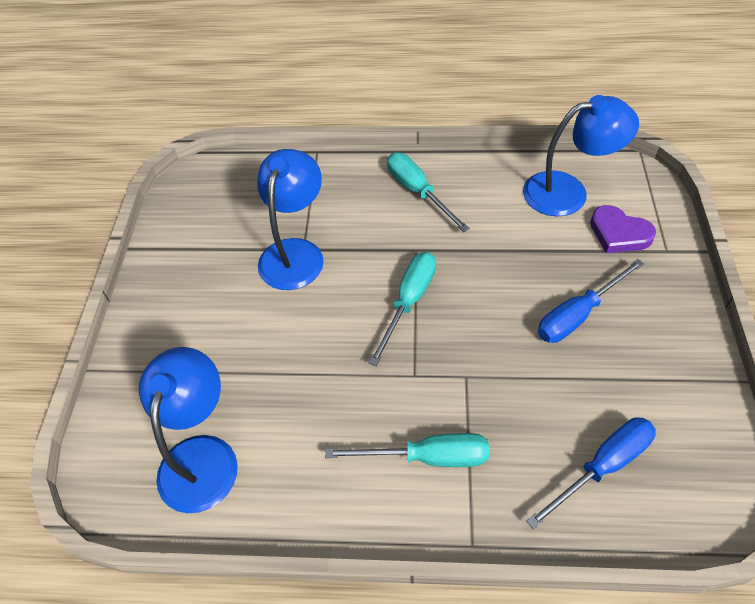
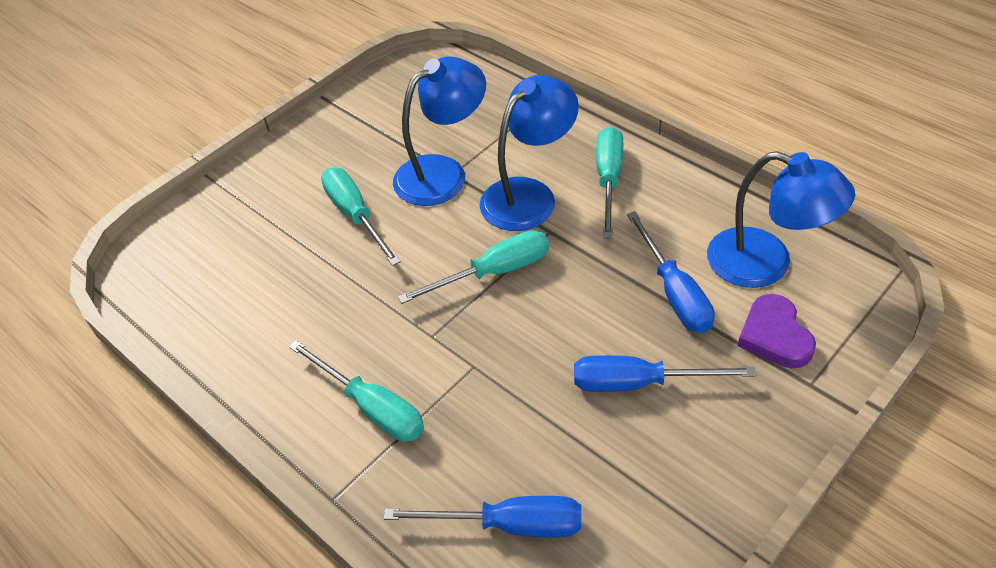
camera: 40 degrees right, 5 degrees down
(202, 455) = (216, 288): blue lamp -> blue lamp (529, 195)
(260, 324) = (355, 215): none -> turquoise screwdriver
(536, 242) = (674, 292): none -> blue screwdriver

